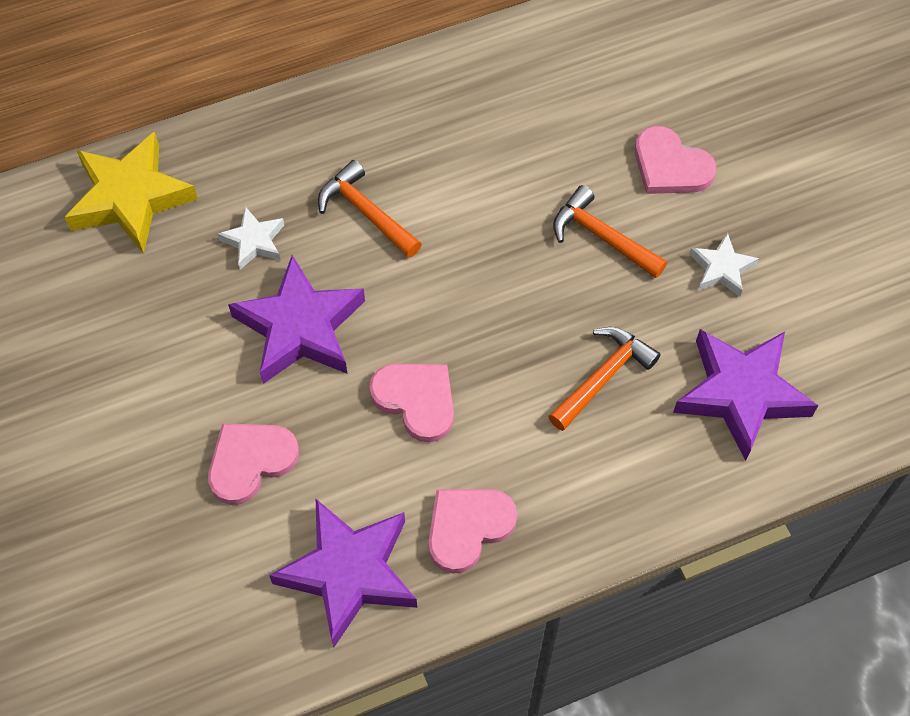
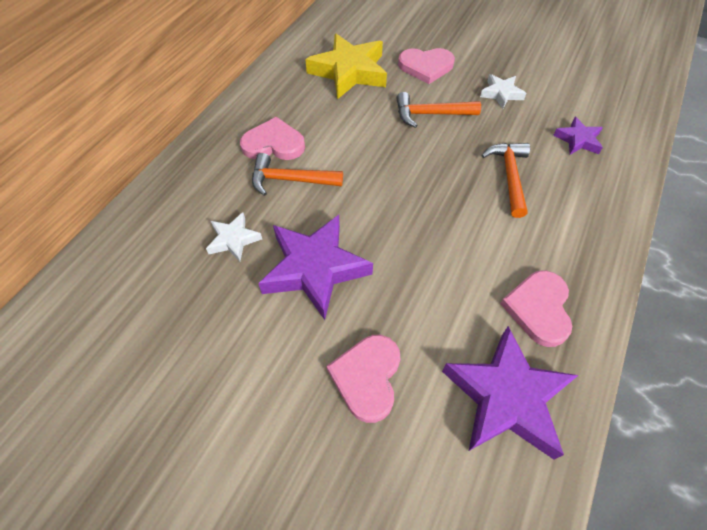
camera: 40 degrees left, 5 degrees down
(130, 198) = (117, 269): yellow star -> yellow star (349, 72)
(416, 400) = (429, 259): pink heart -> pink heart (274, 144)
(741, 394) = (578, 140): purple star -> purple star, size x0.51

